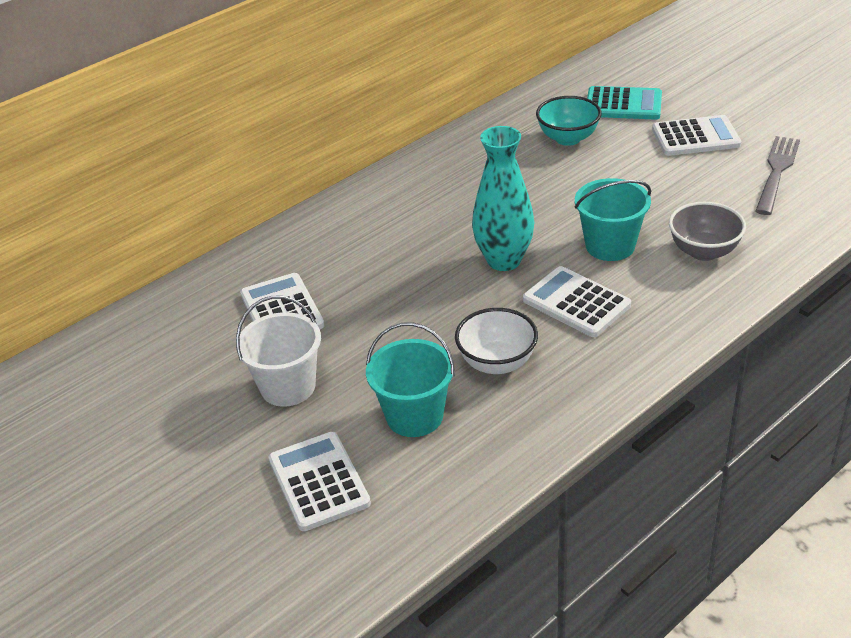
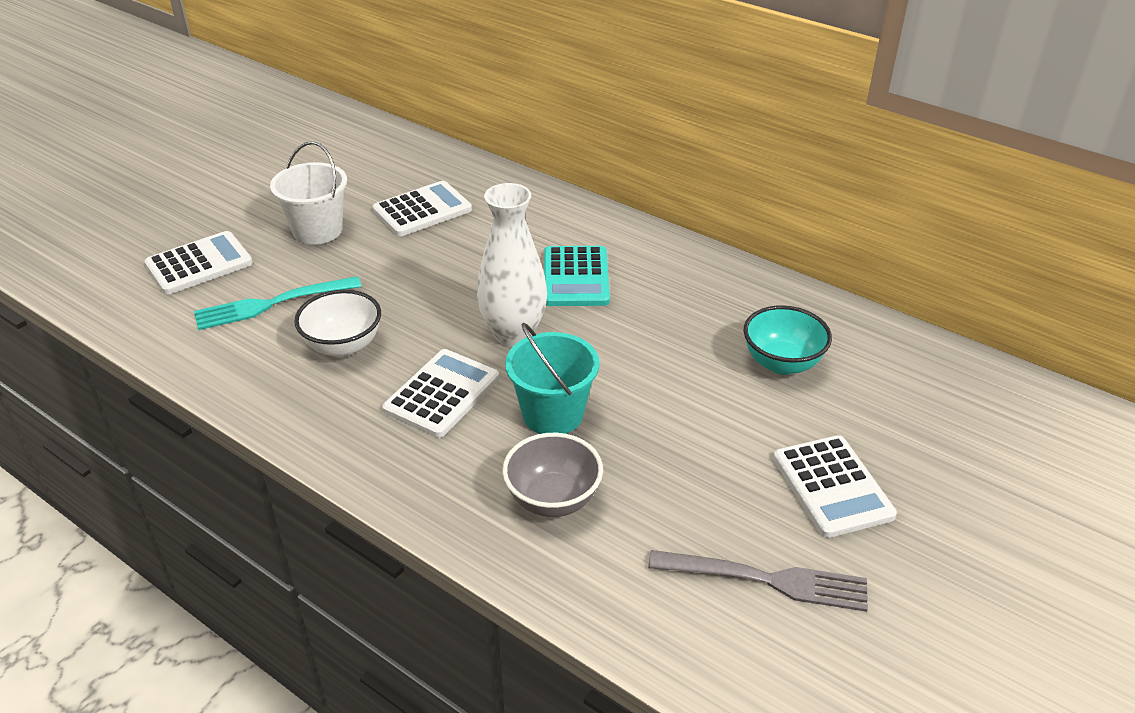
camera: 75 degrees right, 0 degrees up
(414, 416) = (272, 304): turquoise bucket -> turquoise fork
(504, 260) = (513, 334): turquoise vase -> white vase
(623, 104) = (891, 409): turquoise calculator -> turquoise calculator (576, 277)

